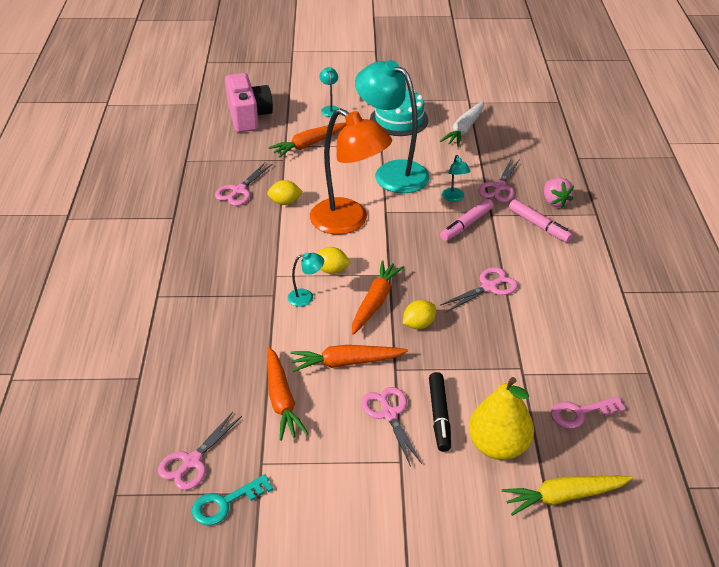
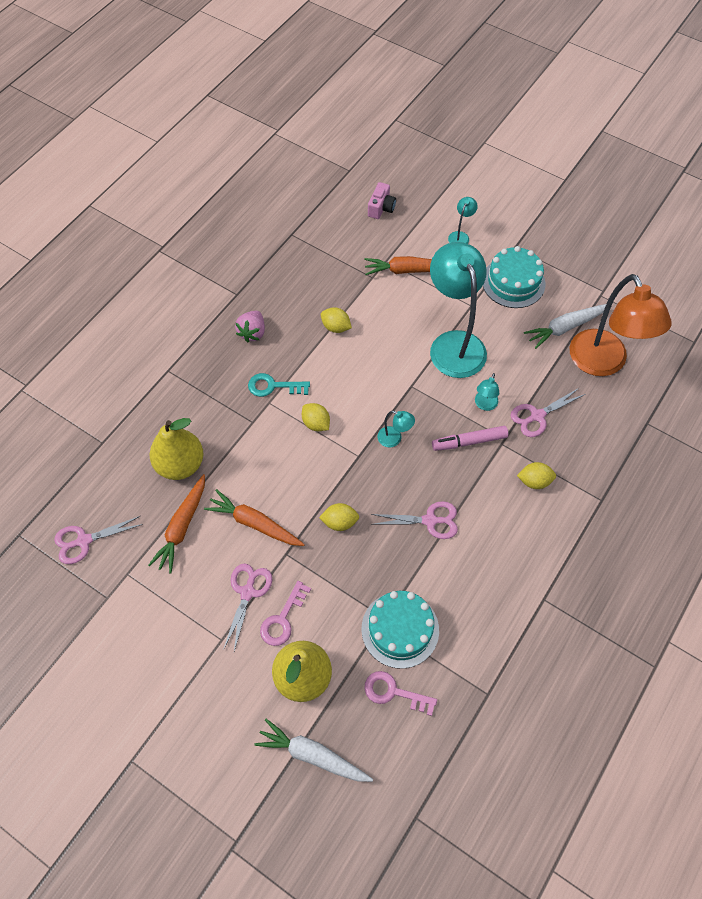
camera: 35 degrees right, 20 degrees up
(225, 503) = (79, 591): turquoise key -> turquoise key (273, 386)
(235, 356) = (180, 464): none -> yellow pear
(239, 191) = (308, 293): pink scissors -> none
(248, 116) = (381, 208): pink camera -> pink camera, size x0.54
(306, 297) = (275, 439): turquoise lamp -> turquoise lamp (394, 439)
(348, 222) = (371, 379): orange lamp -> orange lamp (603, 363)
(375, 302) = (324, 478): orange carrot -> none
(439, 416) = (283, 619): black marker -> pink key
(539, 225) = (534, 481): pink marker -> yellow lemon
(540, 368) = (400, 629): none -> turquoise cake
(555, 202) = (574, 463): pink strawberry -> pink strawberry (252, 333)
(564, 496) = (312, 755): yellow carrot -> white carrot

